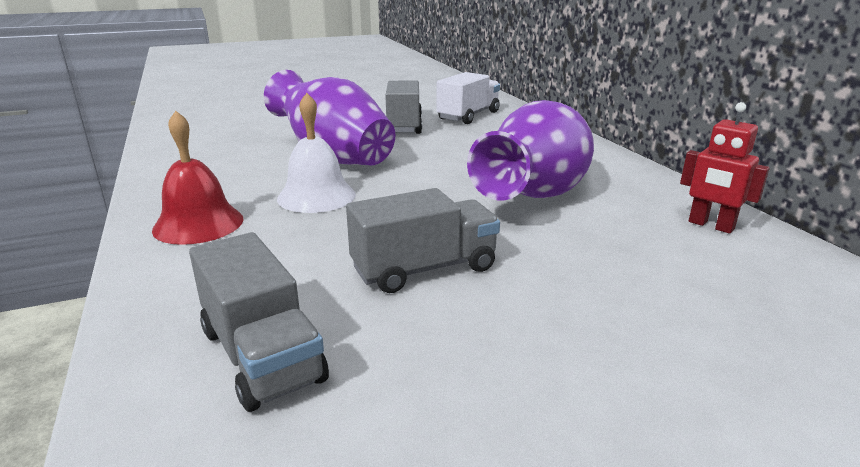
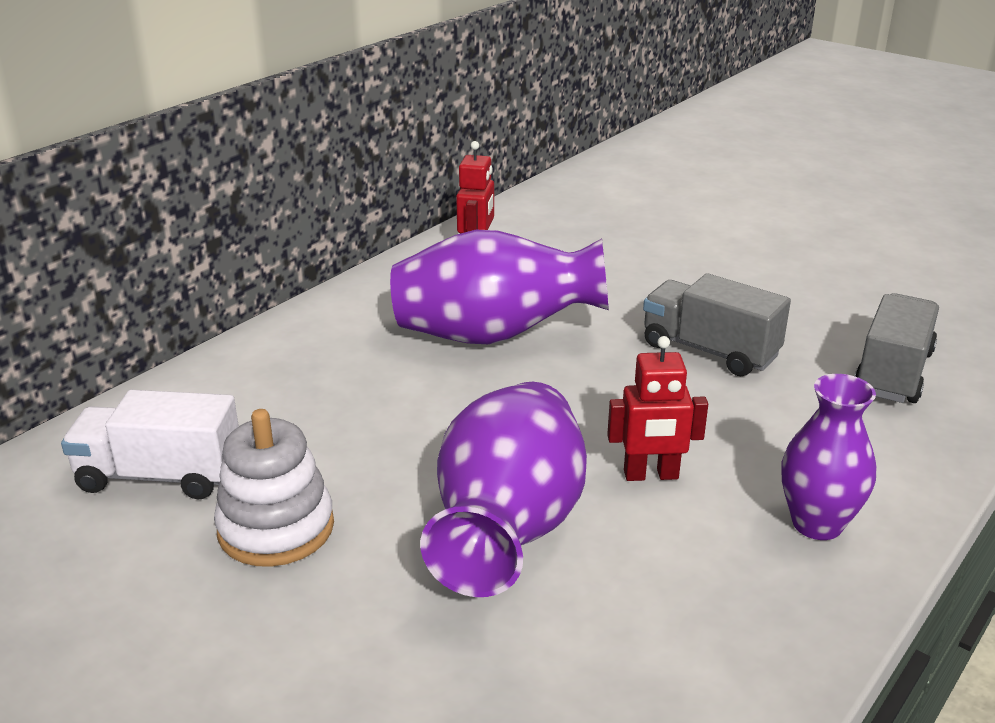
camera: 120 degrees left, 5 degrees up
(198, 224) = (817, 523): red bell -> purple vase
(316, 196) = (651, 475): white bell -> red robot
(404, 126) = (276, 528): grey truck -> white stacking toy

